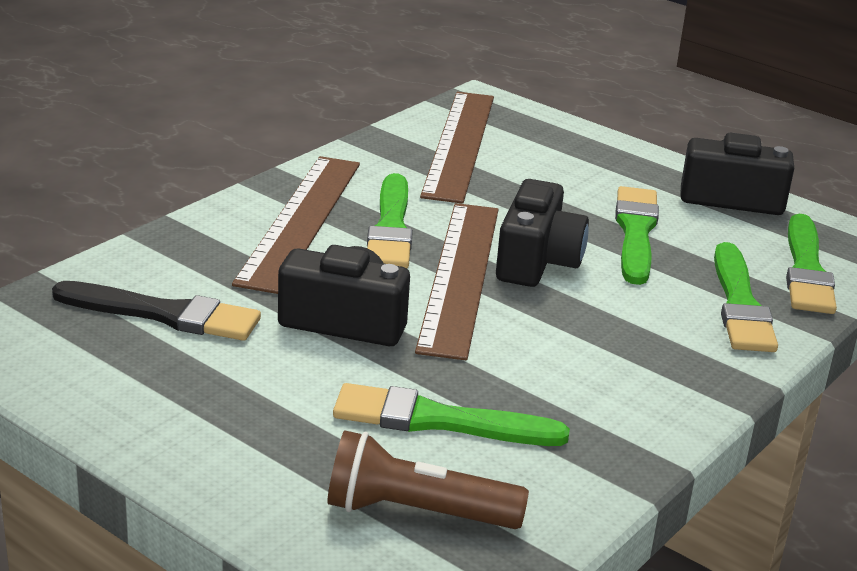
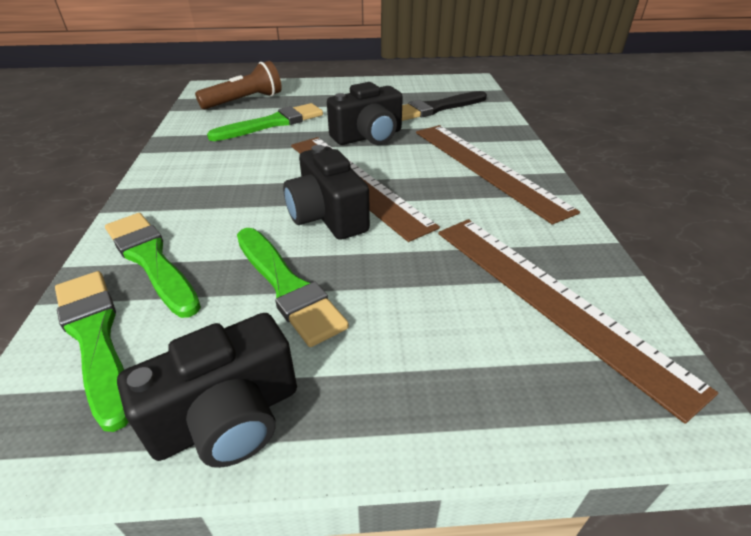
camera: 140 degrees right, 10 degrees up
(391, 228) = (440, 190): green brush -> none

